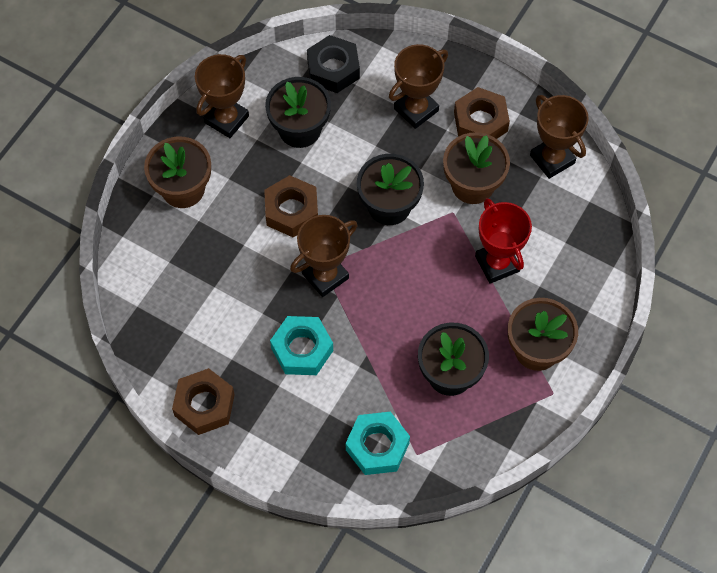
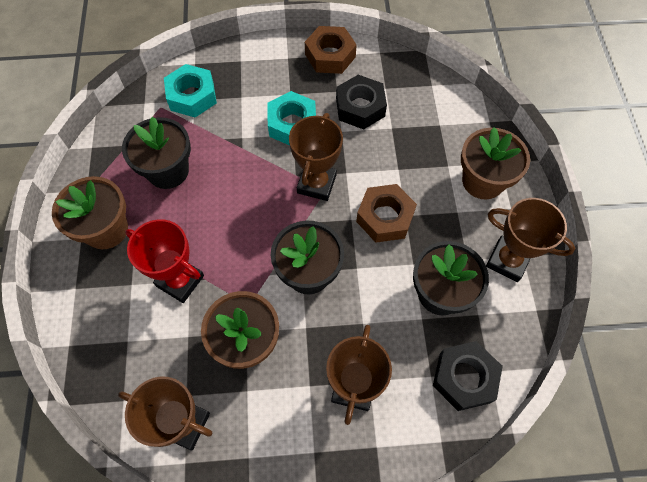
camera: 145 degrees right, 0 degrees up
(225, 326) = (360, 107): none -> black nut
(226, 119) = (507, 261): brown trophy -> brown trophy turned 60 degrees counterclockwise
(480, 122) = (282, 418): brown nut -> none

